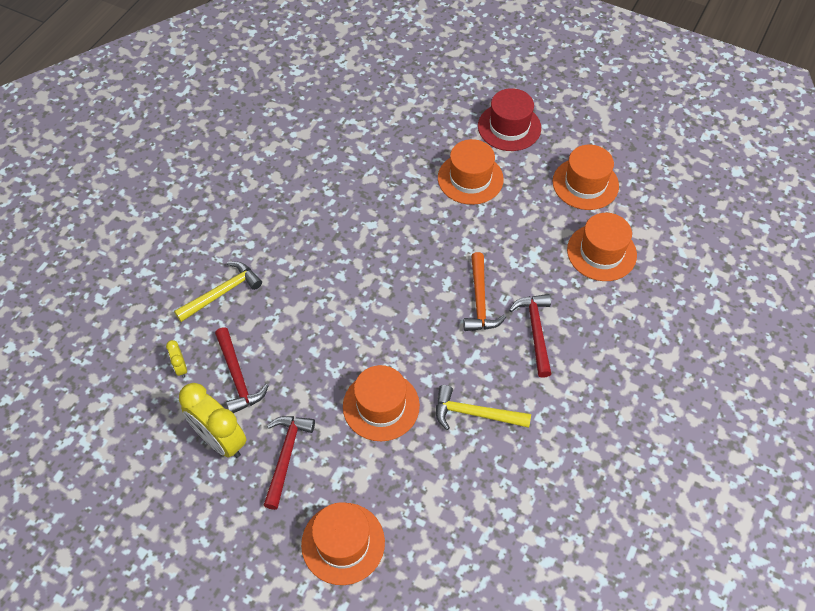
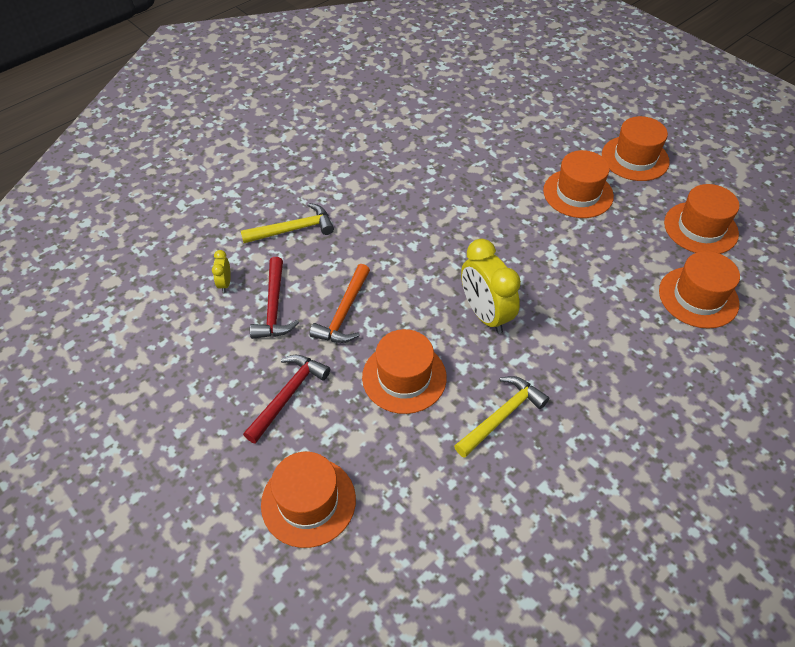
camera: 20 degrees right, 5 degrees down
(220, 440) = (231, 360): yellow clock -> yellow clock (485, 314)
(475, 414) = (501, 416): yellow hammer -> yellow hammer turned 105 degrees clockwise
(480, 300) = (547, 307): orange hammer -> orange hammer (344, 313)
(509, 127) = (635, 158): red hat -> orange hat
(535, 331) = (598, 354): red hammer -> none

